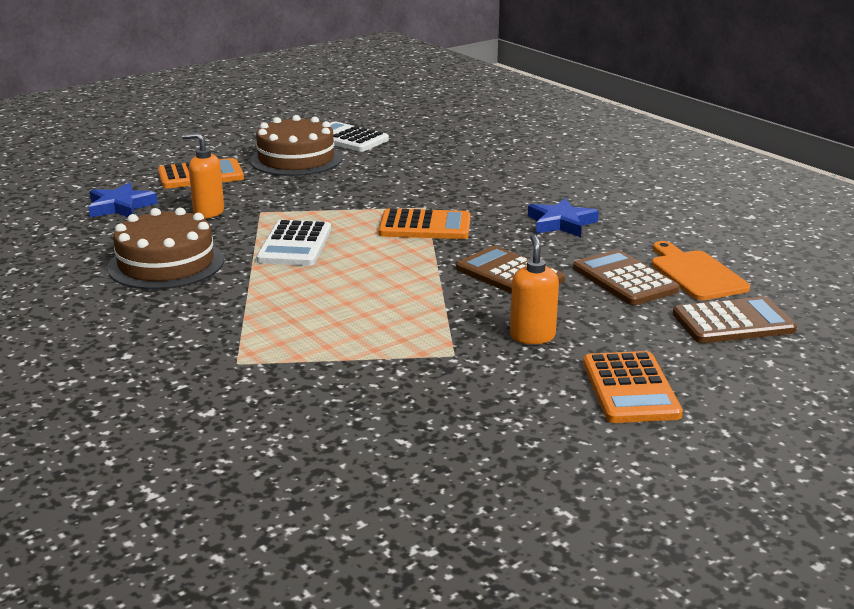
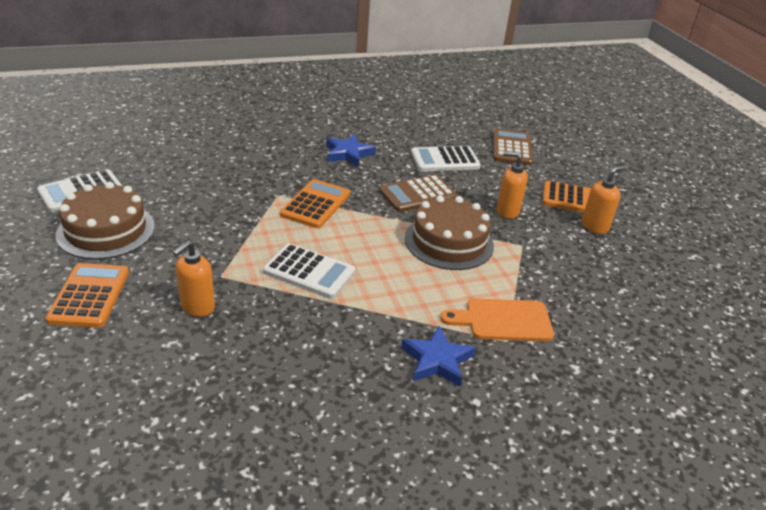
camera: 75 degrees left, 10 degrees up
(120, 206) = (128, 366): blue star -> blue star (437, 360)
(166, 264) = (303, 352): brown cake -> brown cake (449, 242)
(564, 409) = (595, 226): none -> orange soap dispenser
(624, 279) = (445, 160): brown calculator -> white calculator
(695, 274) = (448, 138): orange cutting board -> orange cutting board (503, 320)

